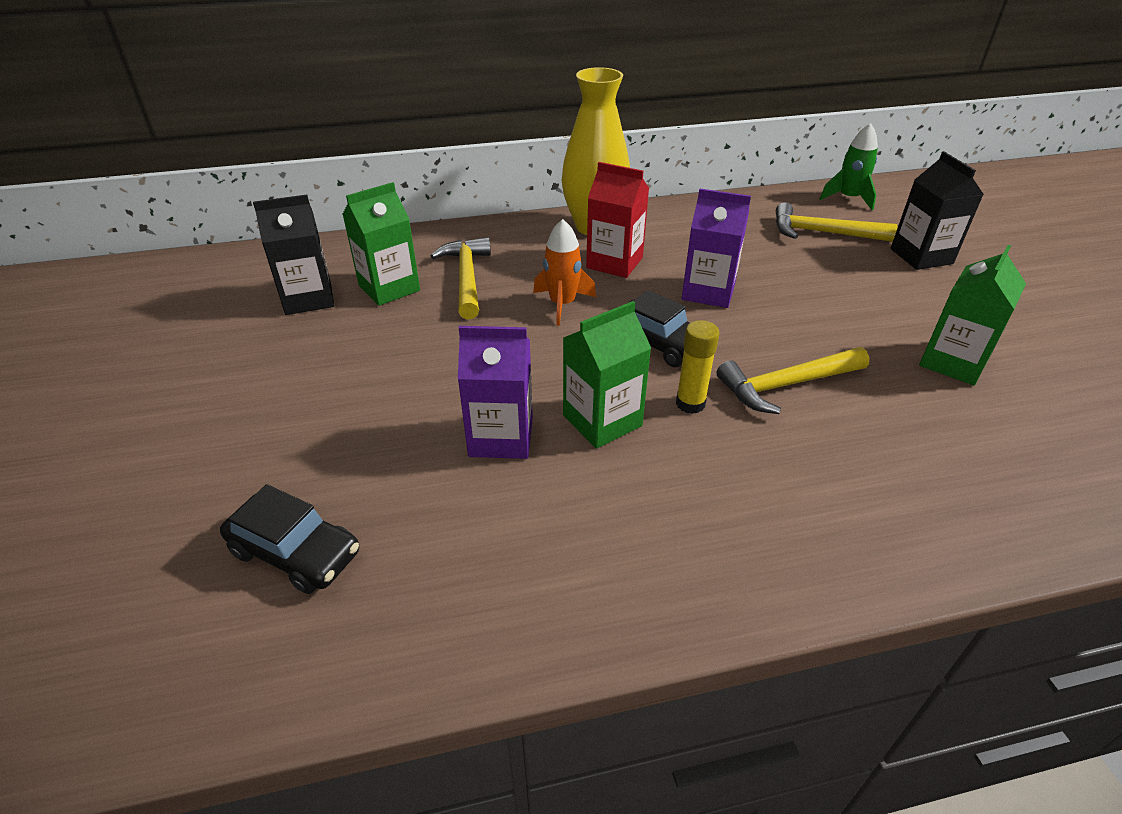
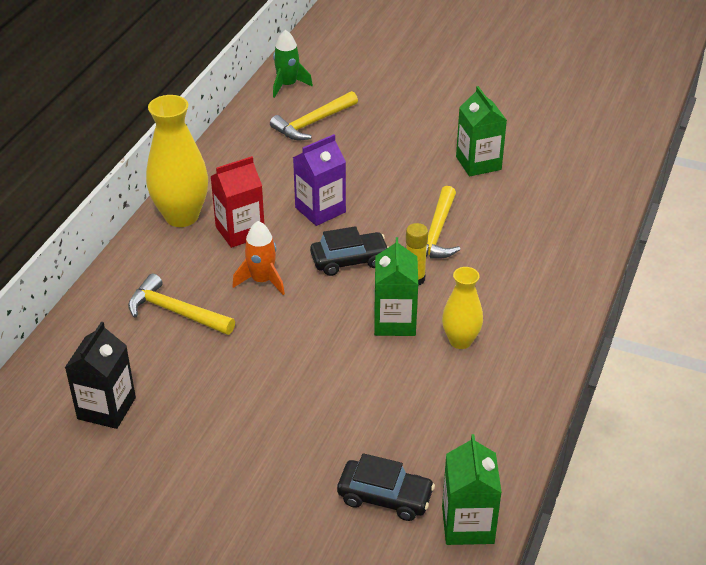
camera: 55 degrees left, 0 degrees up
(295, 552) = (385, 497): black car -> black car turned 45 degrees clockwise
(389, 288) = (142, 358): green carton -> green carton (467, 524)
(501, 437) = (368, 370): purple carton -> none
(629, 494) = (460, 341): none -> yellow vase
(921, 256) = (381, 104): black carton -> none

